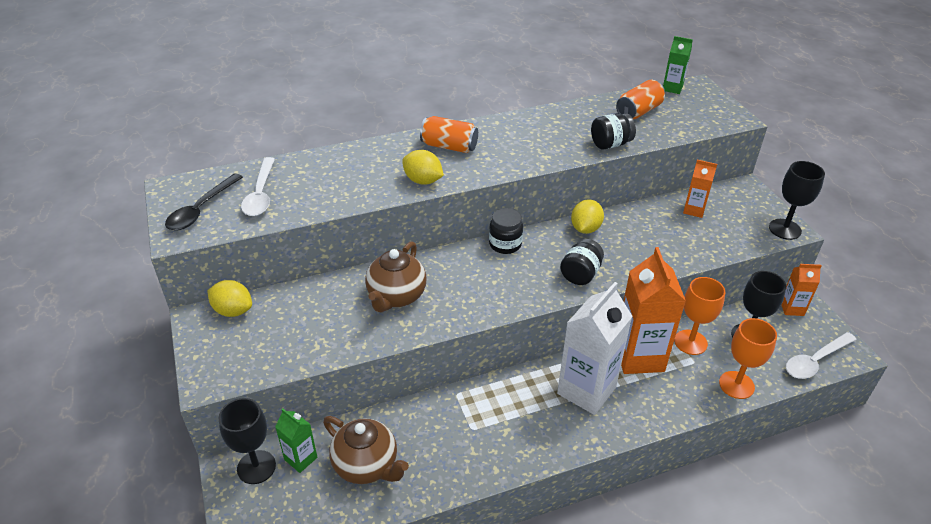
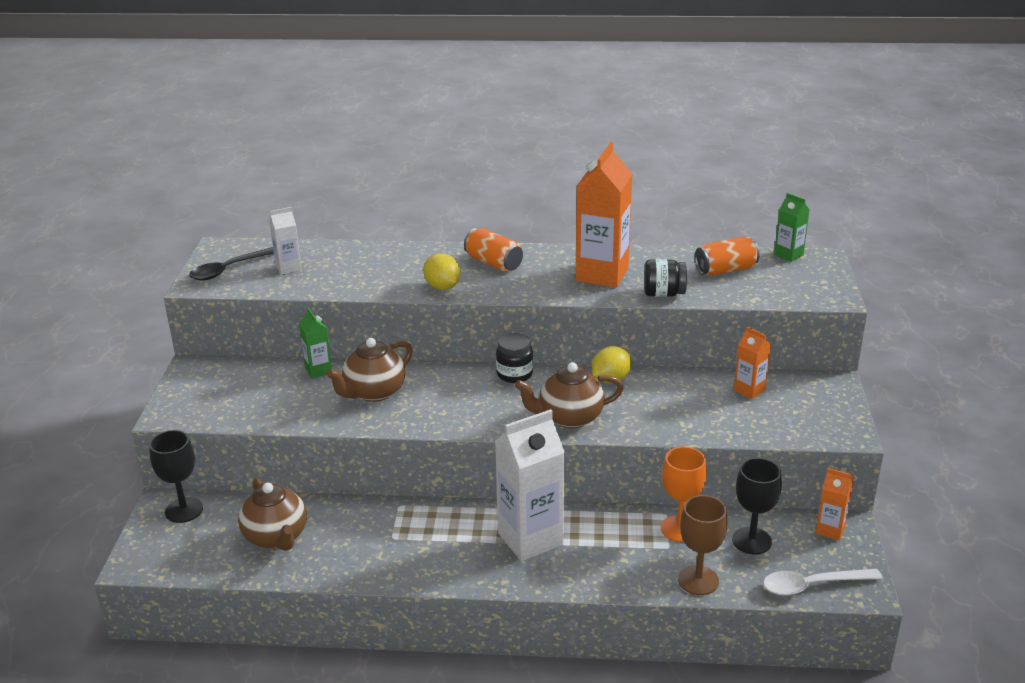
camera: 25 degrees right, 10 degrees down
(233, 311) = (224, 368): yellow lemon -> none
(260, 194) = (288, 268): white spoon -> white carton
(301, 458) = (224, 515): green carton -> green carton (318, 370)
(580, 274) = (569, 418): black jar -> brown teapot
(639, 357) = (610, 526): orange carton -> orange carton (602, 274)
(736, 385) = (698, 580): orange goblet -> brown goblet
(784, 229) = (842, 432): black goblet -> none

